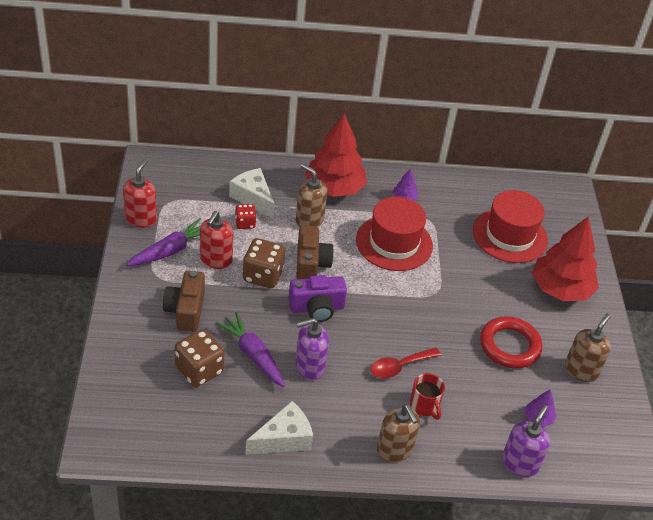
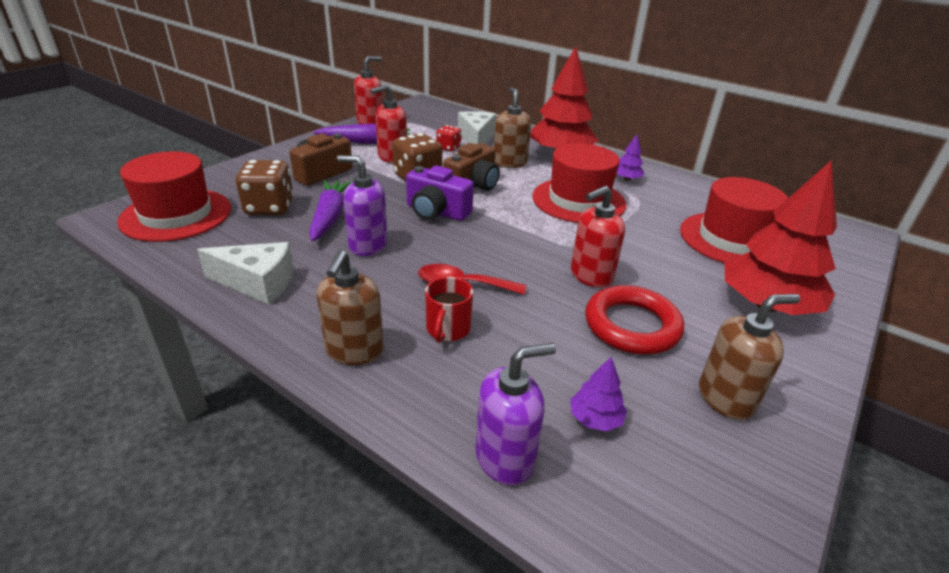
camera: 40 degrees right, 10 degrees down
(143, 416) = (176, 215): none -> red hat
(460, 317) = (591, 276): none -> red soap dispenser

